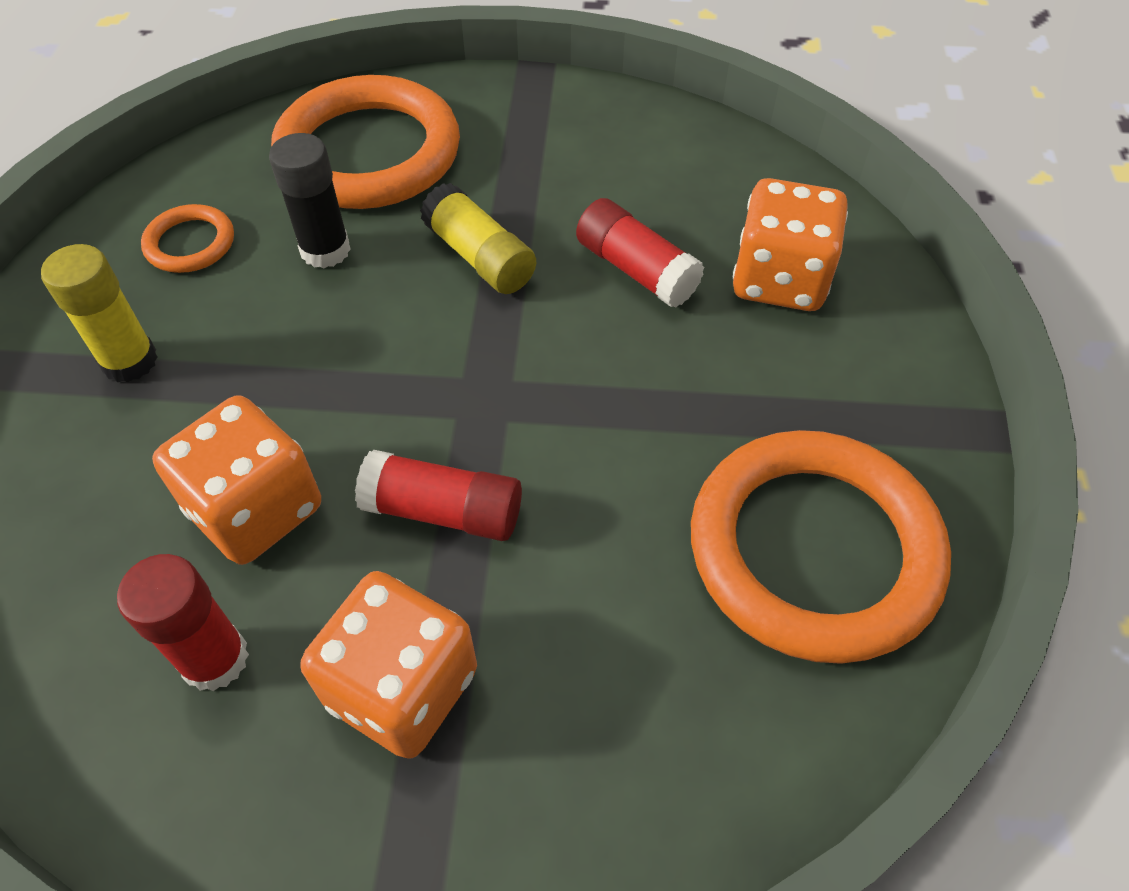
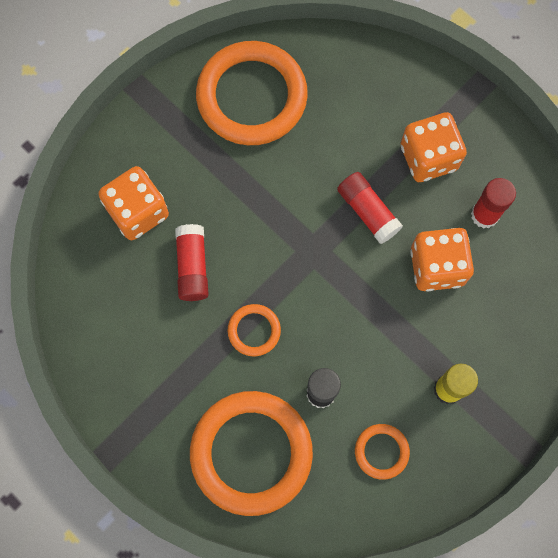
camera: 140 degrees left, 20 degrees up
(480, 257) = (254, 330): yellow glue stick -> orange ring

